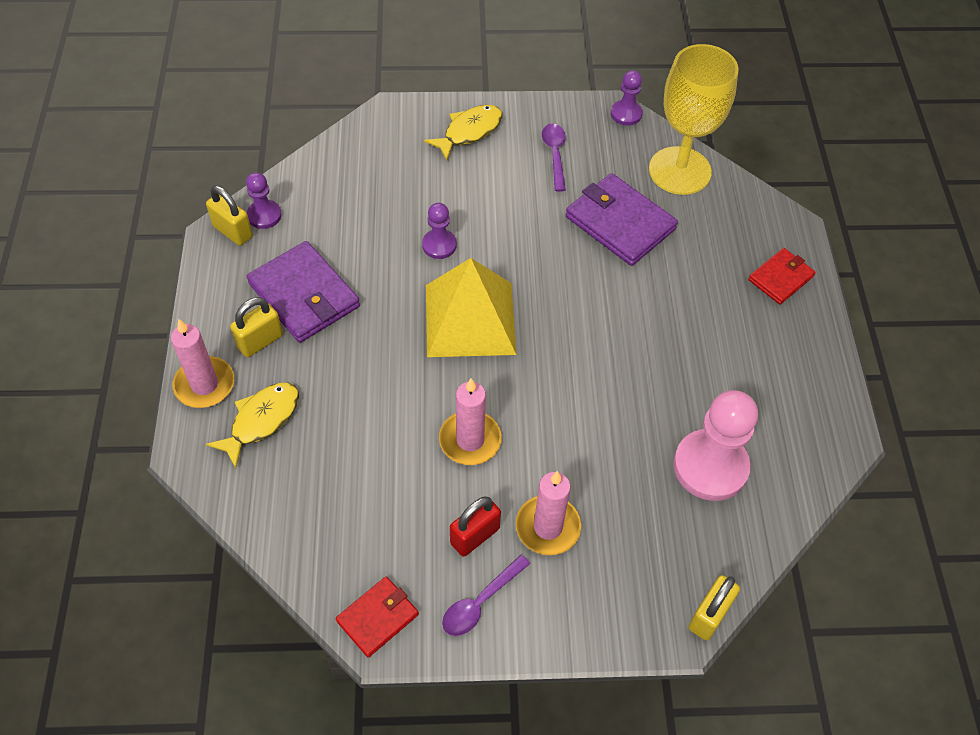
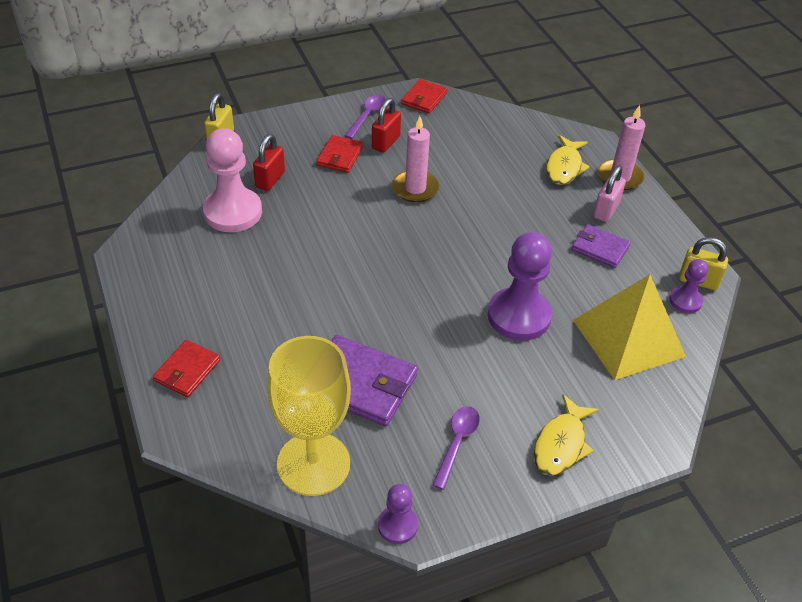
camera: 160 degrees right, 10 degrees down
(260, 341) = (606, 210): yellow padlock -> pink padlock
(304, 295) = (600, 248): purple wallet -> purple wallet, size x0.59
(439, 245) = (519, 316): purple pawn -> purple pawn, size x1.91
(470, 319) = (458, 264): yellow pyramid -> yellow pyramid (628, 338)
(548, 527) = (340, 156): pink candle -> red wallet
(555, 155) = (457, 443): purple spoon -> purple spoon turned 135 degrees counterclockwise
(653, 510) = (270, 179): none -> red padlock

